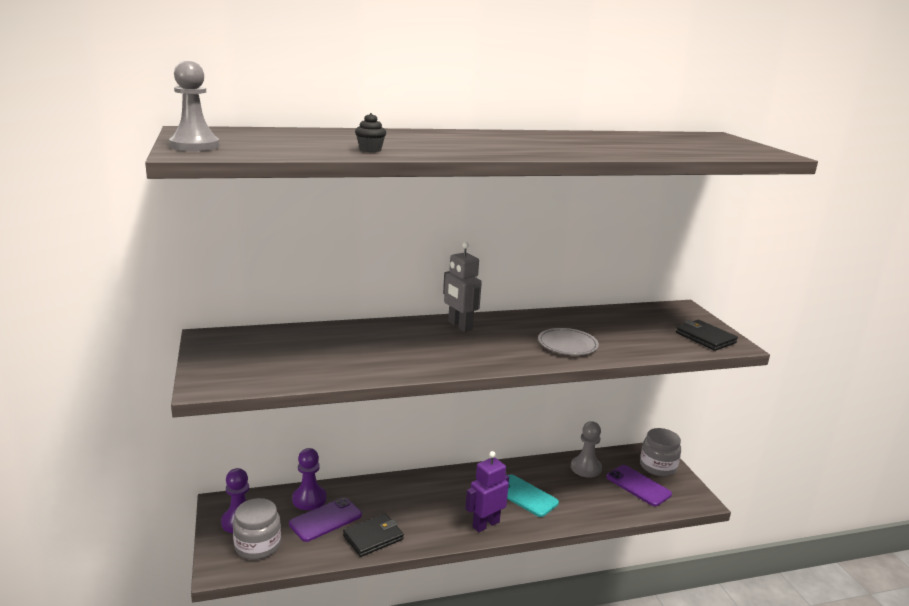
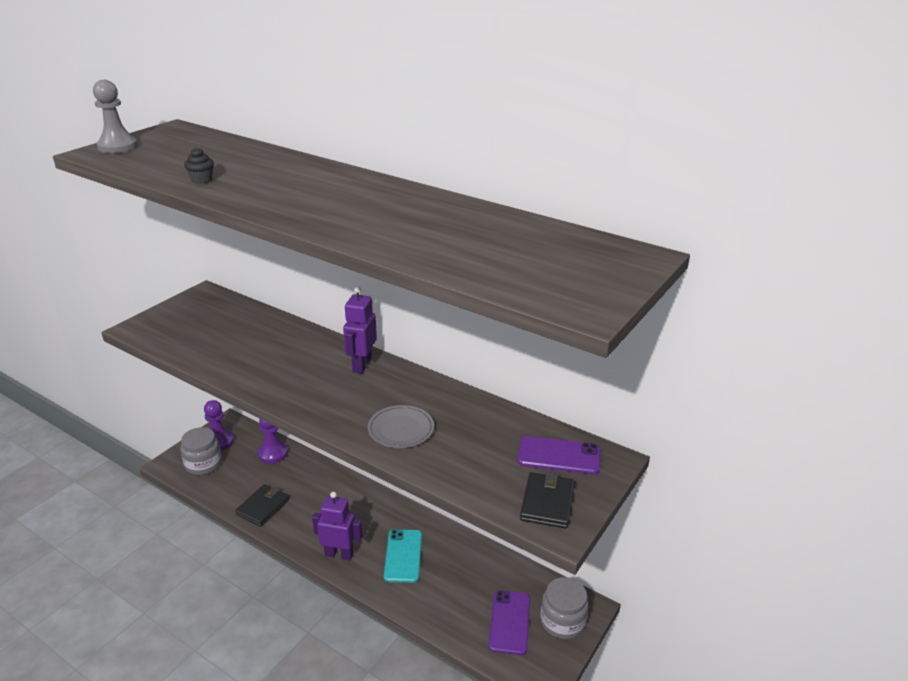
camera: 50 degrees right, 10 degrees up
(325, 520) = (259, 474): purple phone -> purple phone (559, 456)
(373, 537) = (263, 507): black wallet -> black wallet turned 75 degrees counterclockwise
(459, 326) = (361, 365): grey robot -> purple robot
(586, 468) = (493, 572): grey pawn -> none

